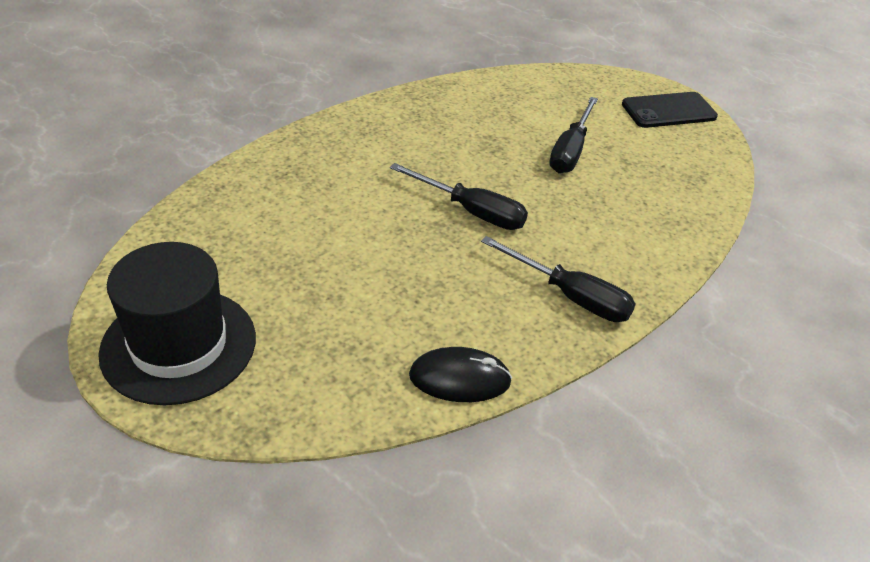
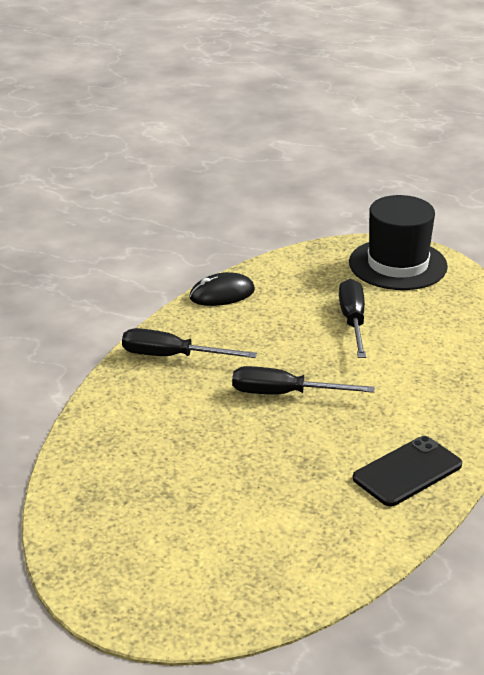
camera: 160 degrees right, 10 degrees down
(570, 151) = (228, 485): black screwdriver -> black screwdriver (353, 321)
(668, 111) = (134, 587): black phone -> black phone (407, 472)

